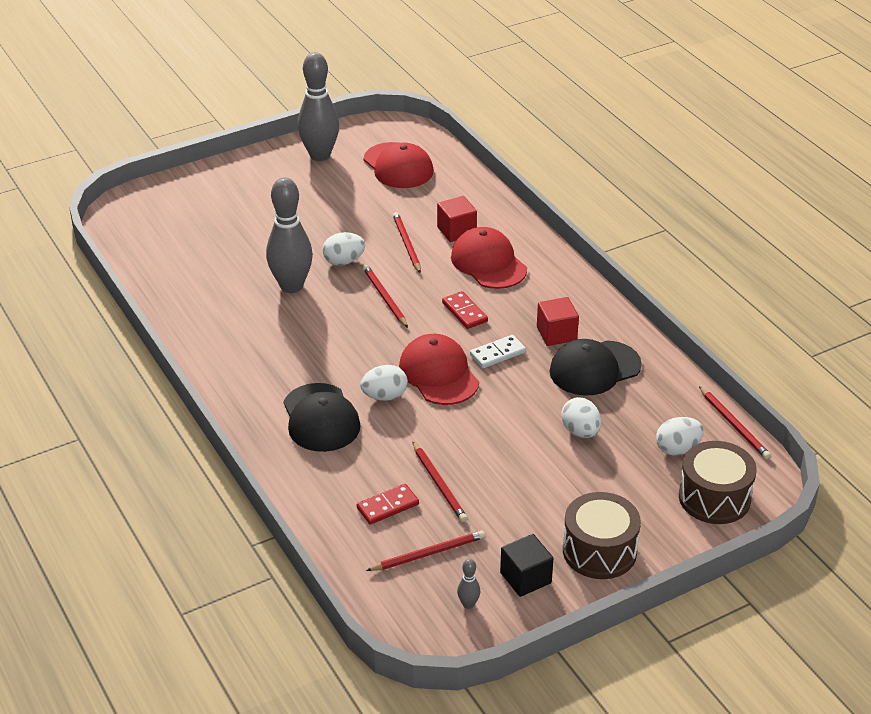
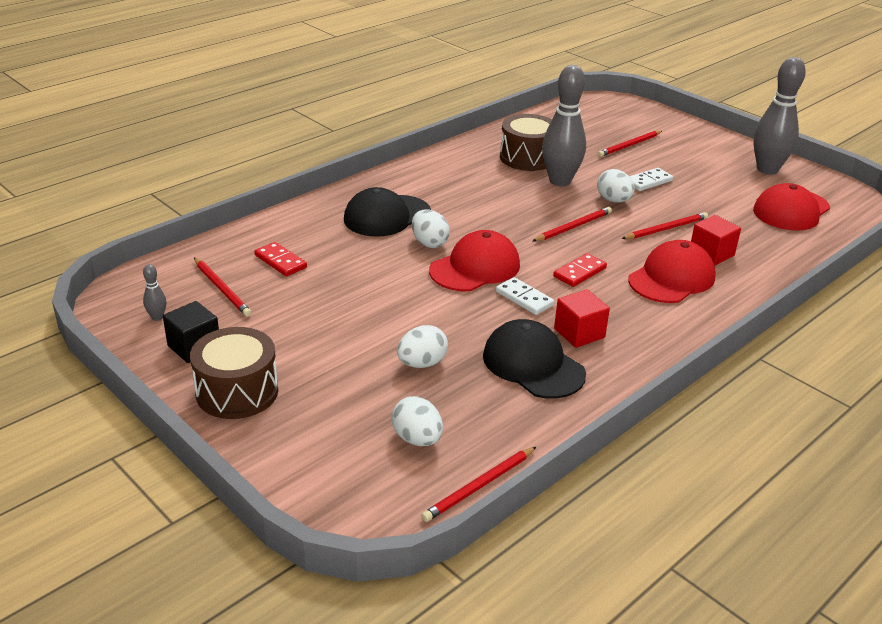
camera: 75 degrees right, 5 degrees down
(315, 231) = (648, 181): none -> white domino
(439, 484) = (316, 285): red pencil -> red pencil (629, 145)
(714, 498) = (339, 475): brown drum -> brown drum (527, 158)

